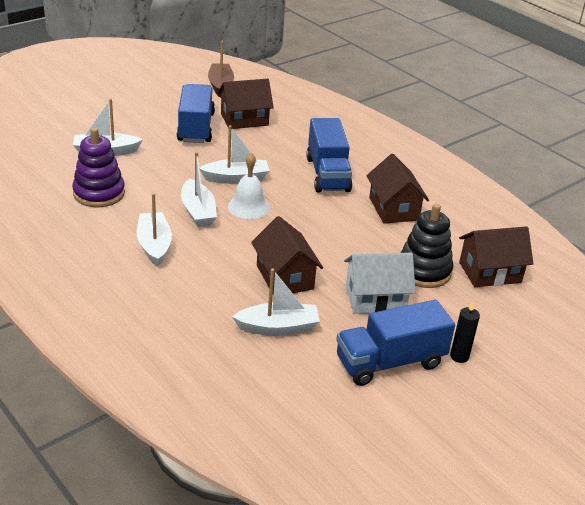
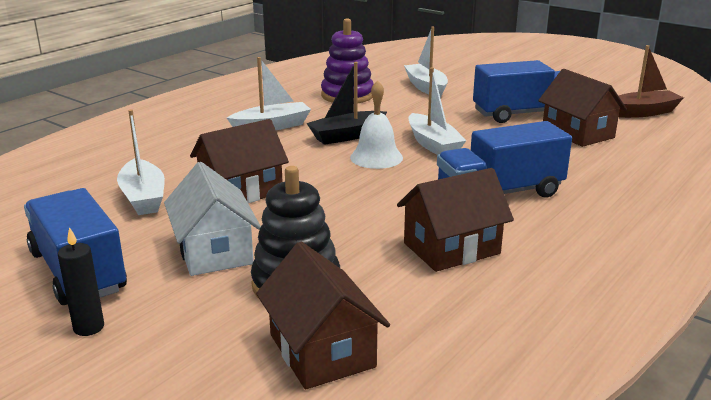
camera: 80 degrees right, 10 degrees down
(198, 211) = (347, 136): white boat -> black boat

